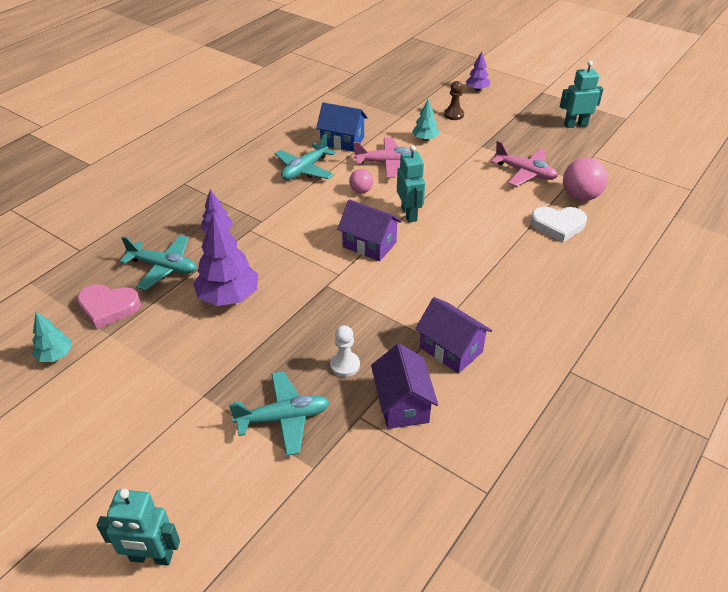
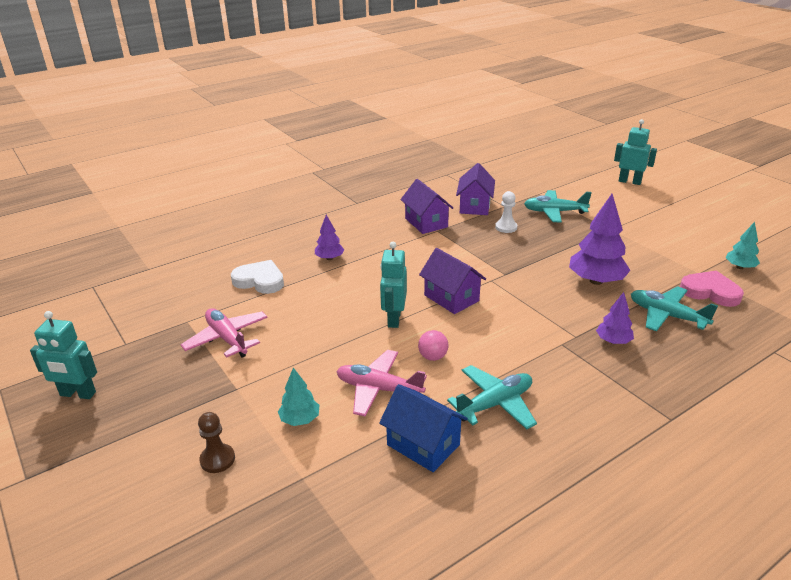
camera: 160 degrees left, 10 degrees down
(477, 89) = (118, 517): purple tree -> purple tree (329, 258)
(580, 196) = (204, 301): pink ball -> none

